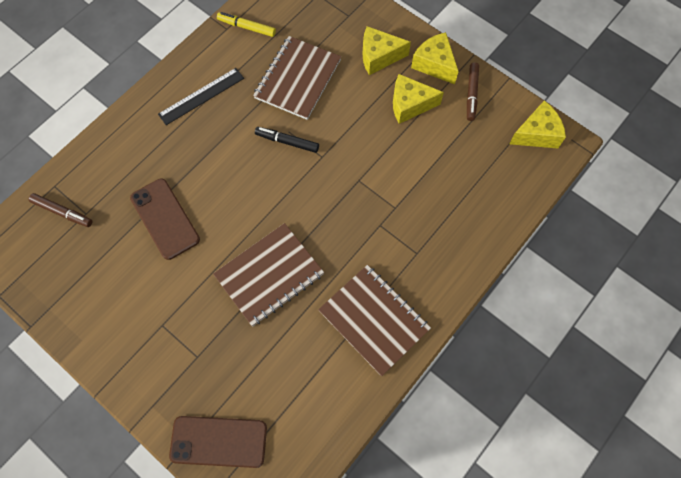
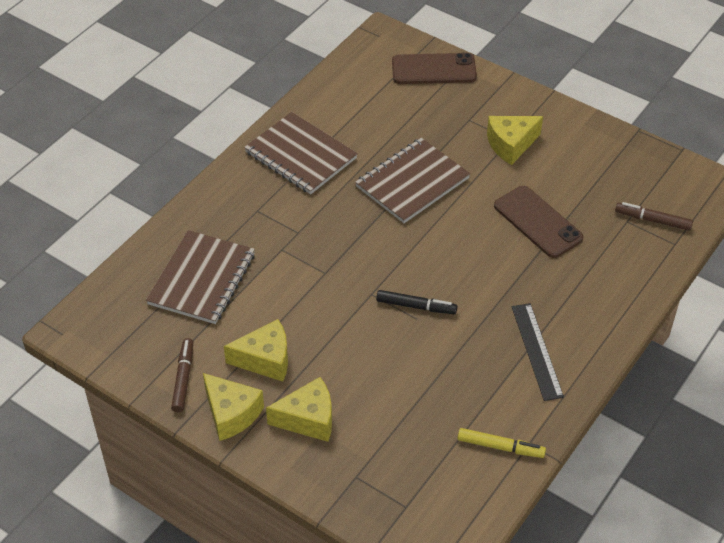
camera: 175 degrees right, 20 degrees down
(201, 96) = (536, 351): black ruler -> black ruler turned 60 degrees counterclockwise
(298, 79) = (415, 381): brown notebook -> brown notebook (202, 279)
(536, 134) = (105, 336): yellow cheese -> yellow cheese (510, 145)

